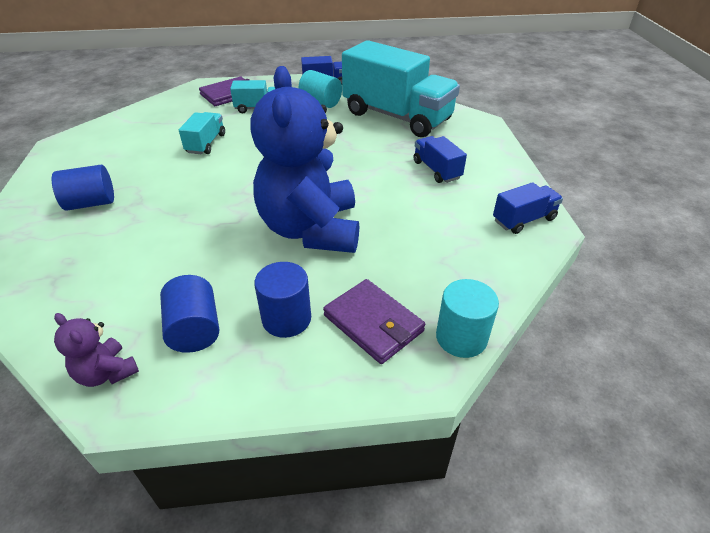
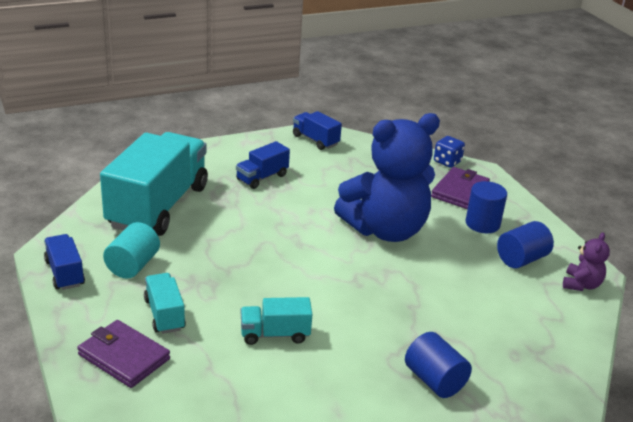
camera: 110 degrees left, 10 degrees down
(461, 337) = (447, 162): turquoise cylinder -> blue dice

